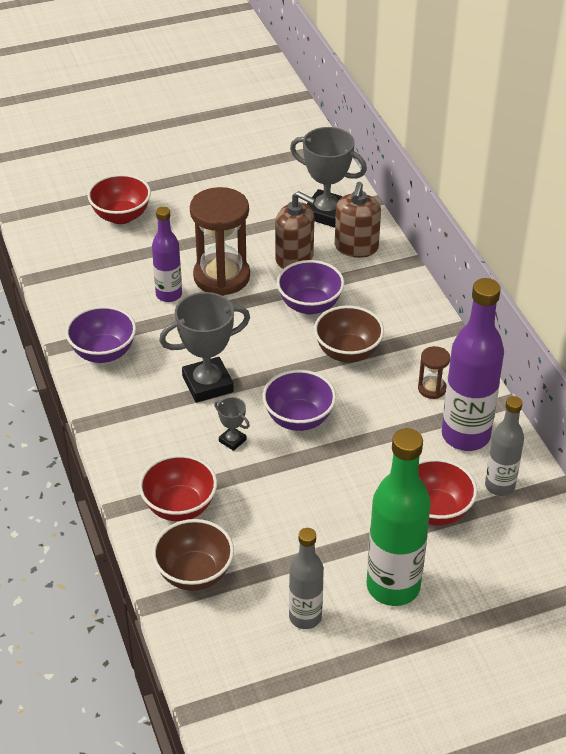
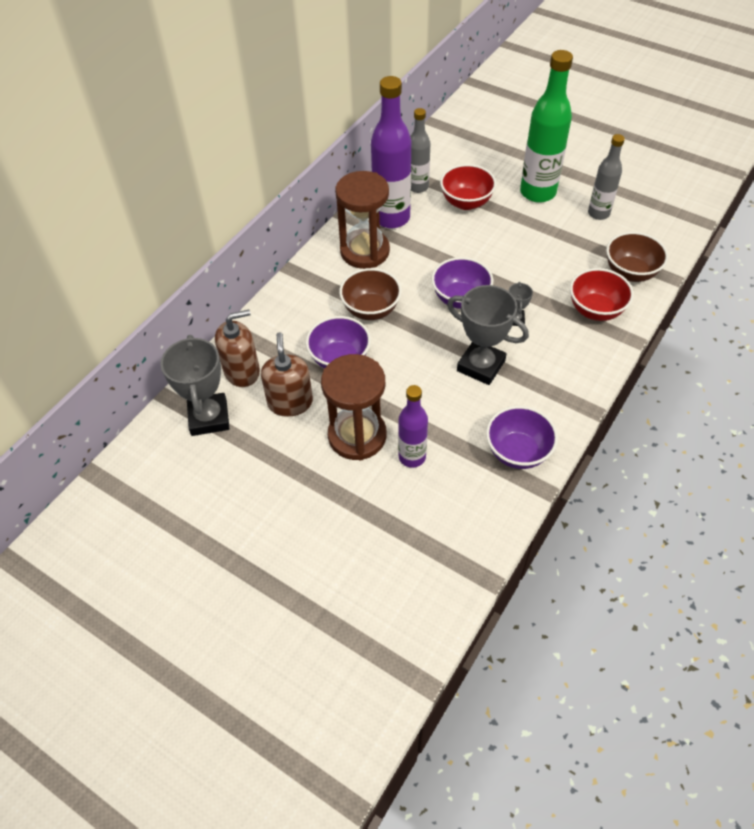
camera: 125 degrees left, 10 degrees up
(121, 216) = (341, 575): red bowl -> none
(432, 389) = (365, 251): brown hourglass -> brown hourglass, size x2.15

